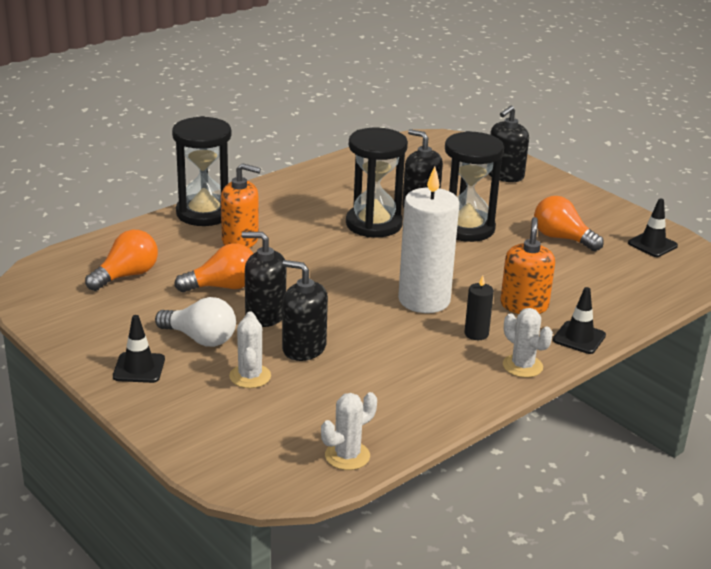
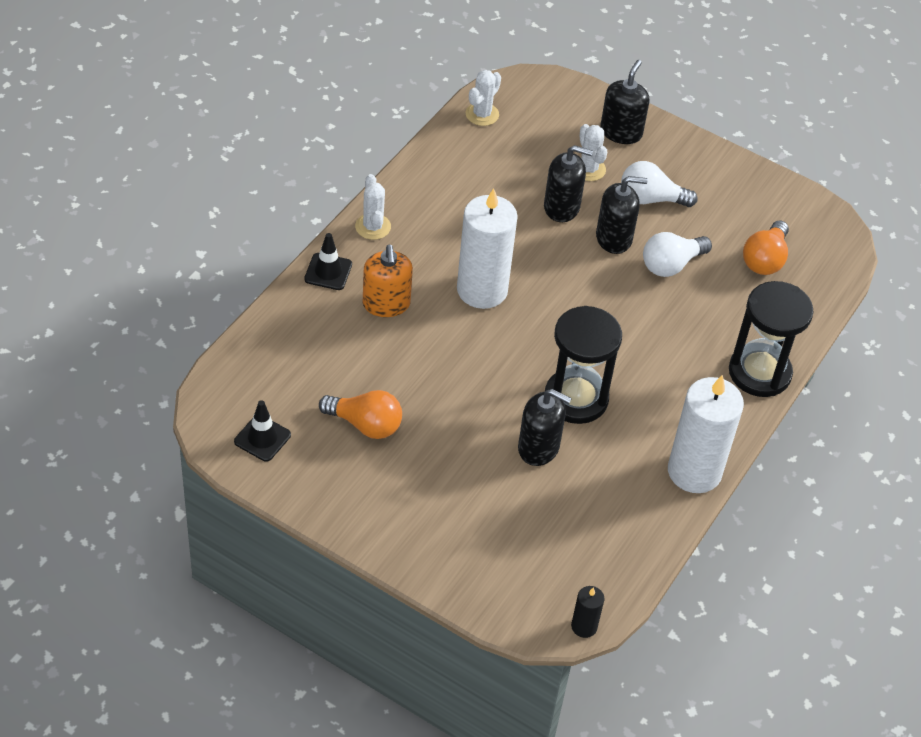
camera: 160 degrees right, 20 degrees up
(139, 368) = (677, 159): black traffic cone -> none
(223, 287) = (671, 265): orange light bulb -> white light bulb
(240, 240) = (696, 336): orange soap dispenser -> none
(304, 178) = (694, 471): none -> white candle
(466, 228) = (474, 416): black hourglass -> none
(476, 334) = (421, 256): black candle -> black candle (584, 626)
(505, 175) = (458, 545): black soap dispenser -> black soap dispenser (621, 132)
(522, 366) = (373, 227): white cactus -> white cactus turned 45 degrees clockwise

